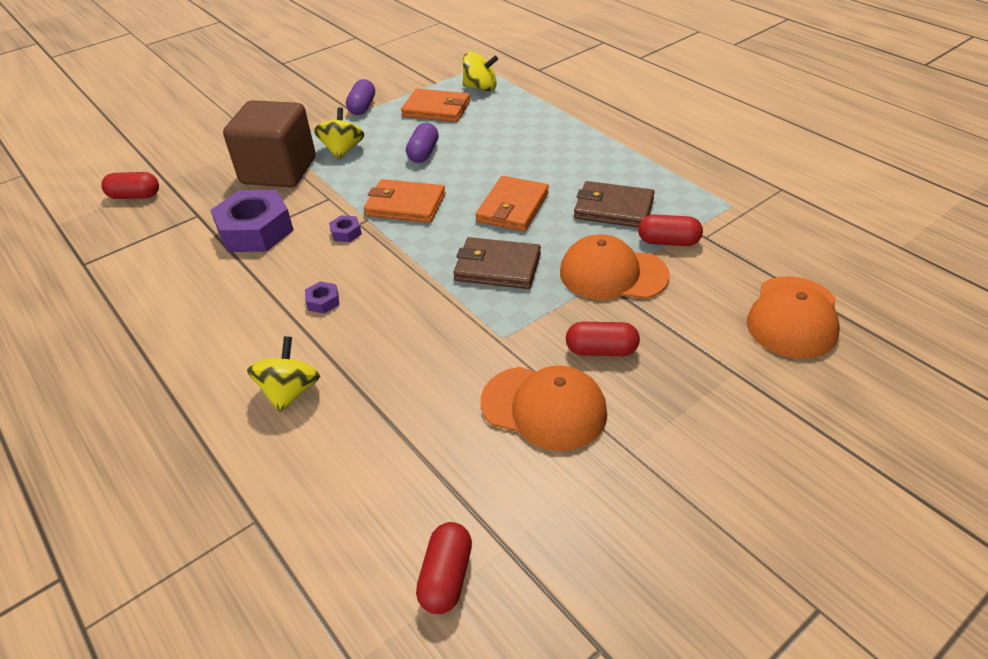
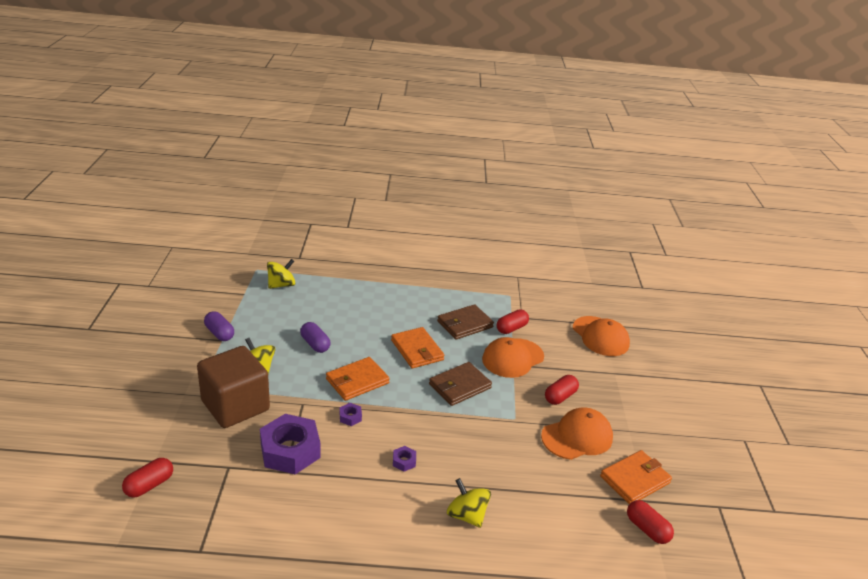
camera: 55 degrees left, 10 degrees down
(436, 109) = (275, 312): orange wallet -> orange wallet (635, 479)

